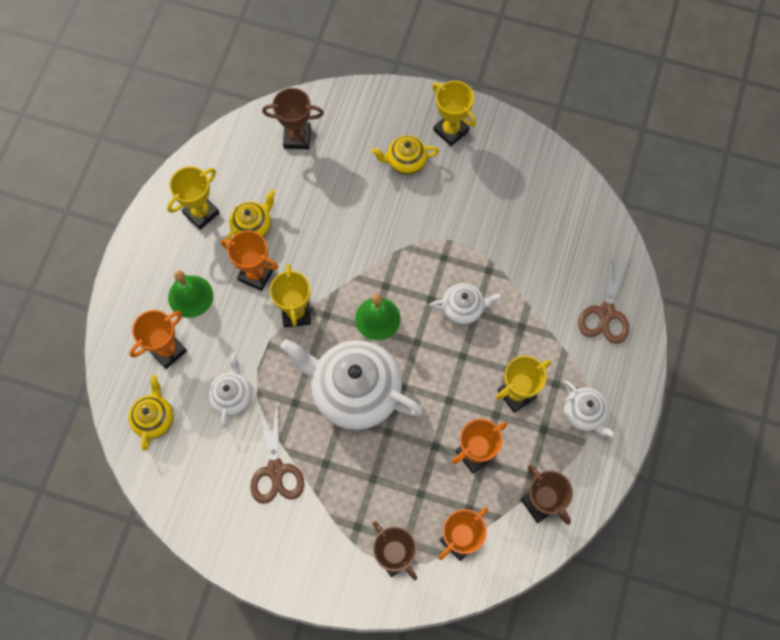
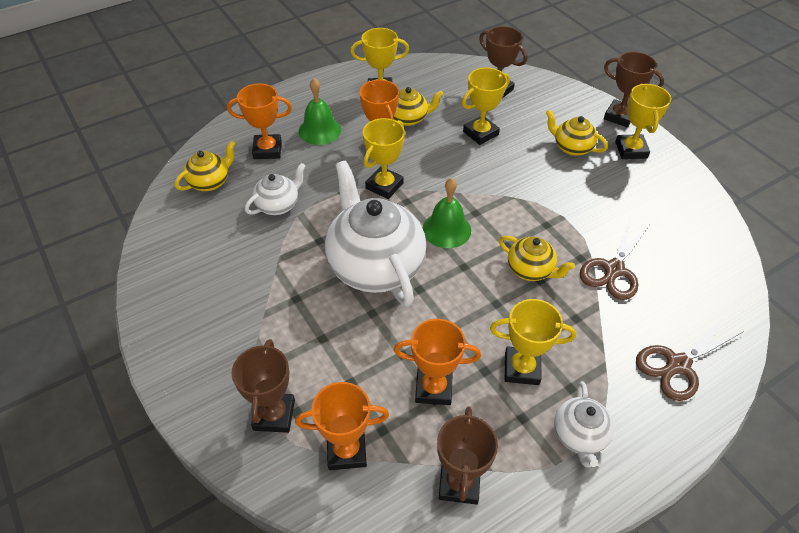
camera: 40 degrees right, 20 degrees down
(276, 470) = (253, 274): brown scissors -> brown scissors (614, 269)
(324, 199) = (480, 133): none -> yellow trophy
(417, 97) = (619, 116): none -> brown trophy
(463, 308) = (530, 270): white teapot -> yellow teapot

